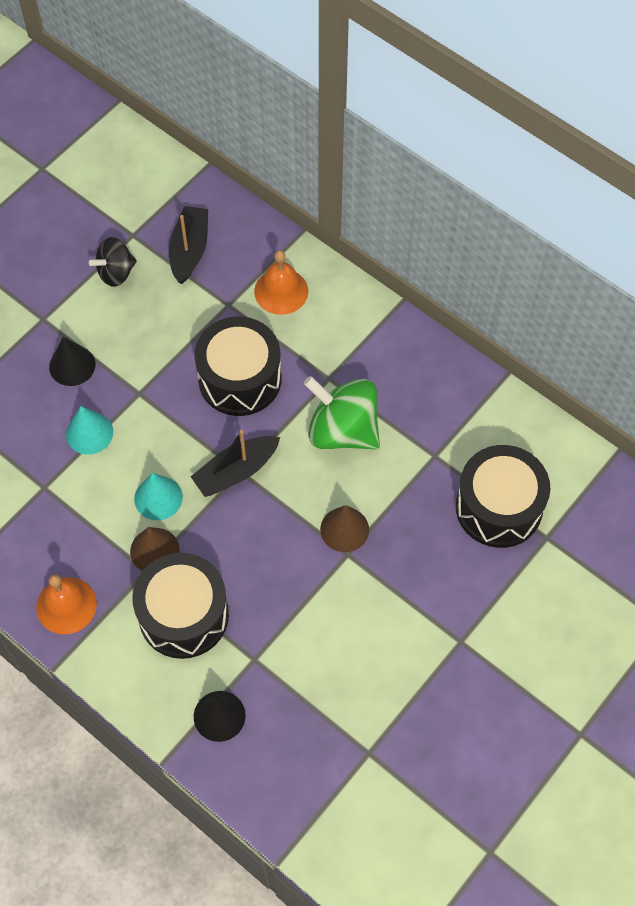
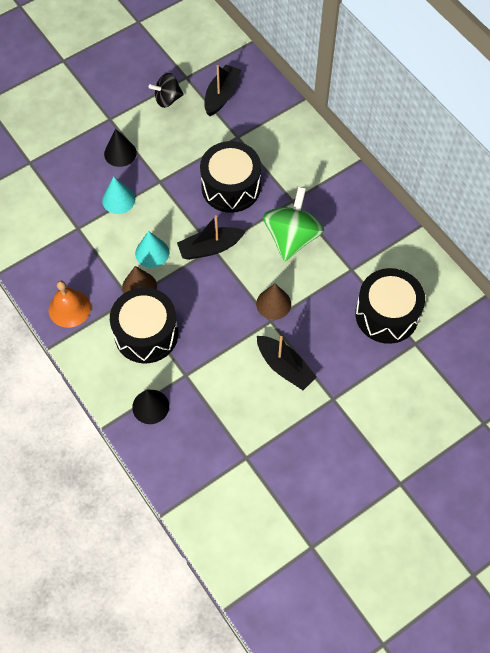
camera: 15 degrees right, 0 degrees up
(281, 291) = (276, 136): orange bell -> none
(342, 430) = (292, 237): green spinning top -> green spinning top turned 60 degrees clockwise
(384, 614) = (284, 367): none -> black boat

